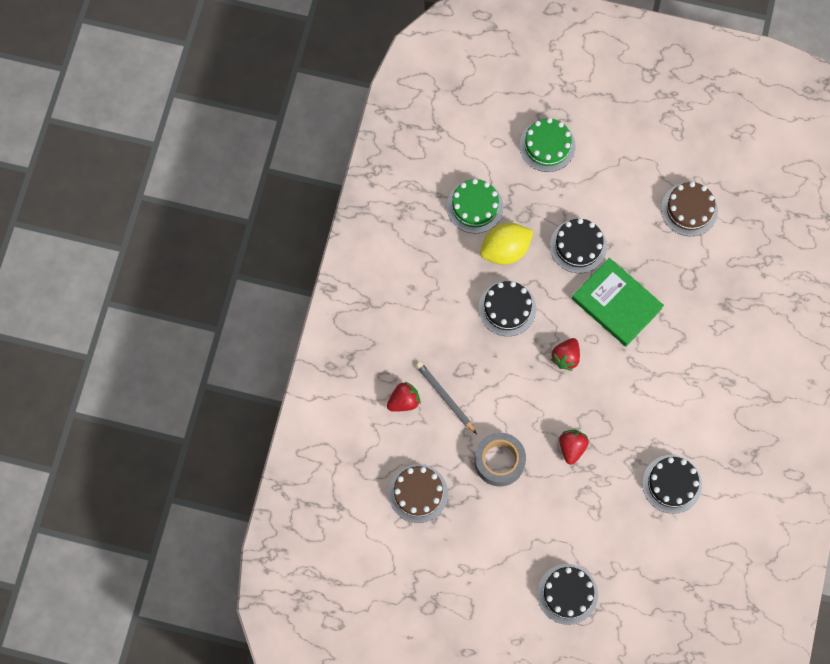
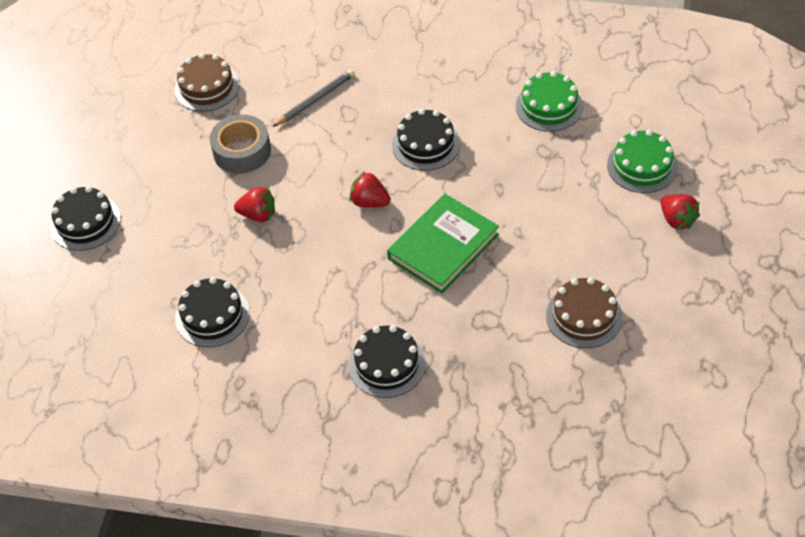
camera: 90 degrees right, 20 degrees down
(404, 401) = (309, 67): red strawberry -> red strawberry (677, 220)
(505, 250) = (498, 137): yellow lemon -> none
(578, 246) = (514, 204): black cake -> black cake (387, 364)

